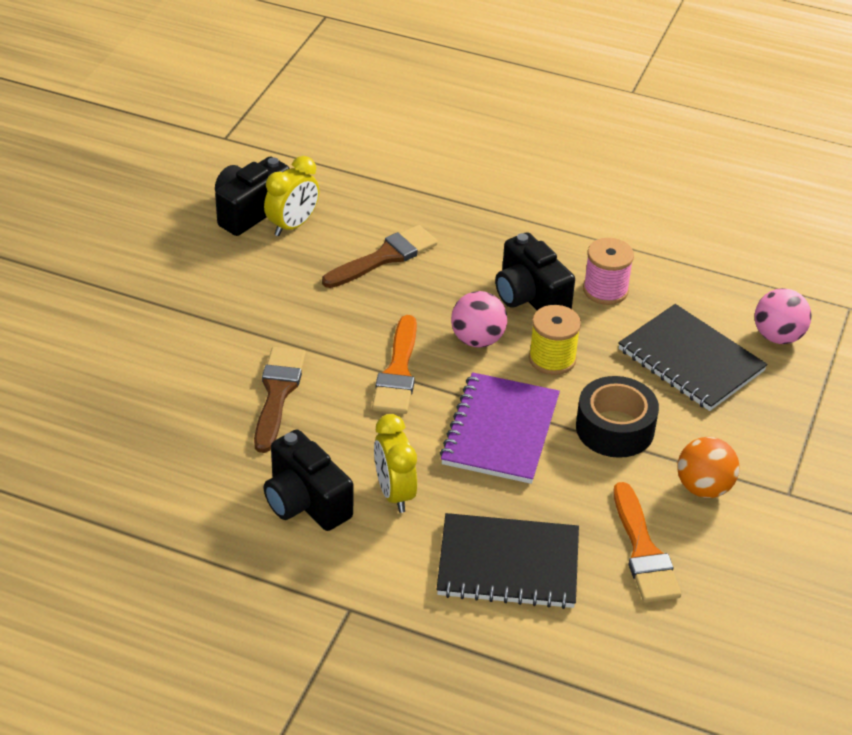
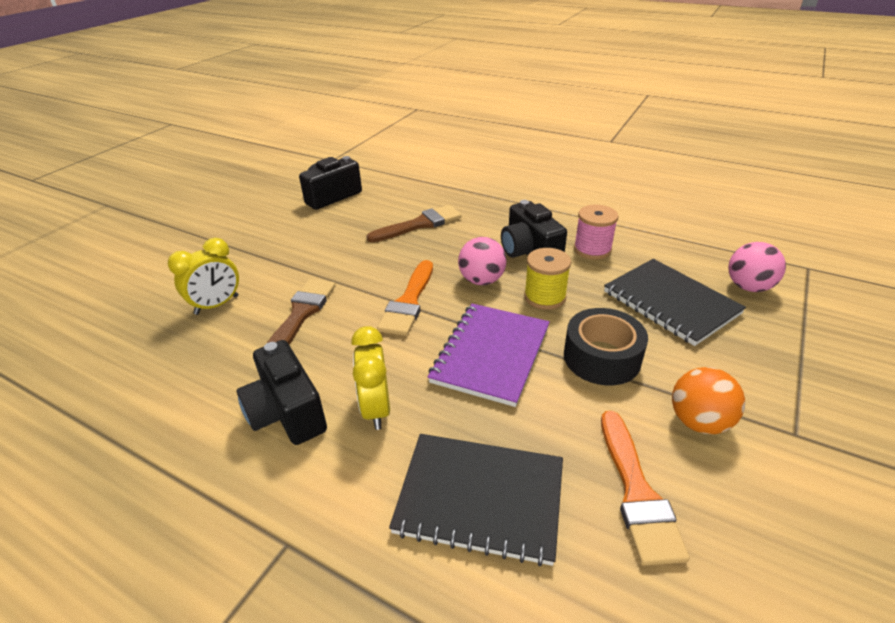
camera: 10 degrees right, 5 degrees down
(292, 225) = (358, 205): yellow clock -> yellow clock (217, 305)

